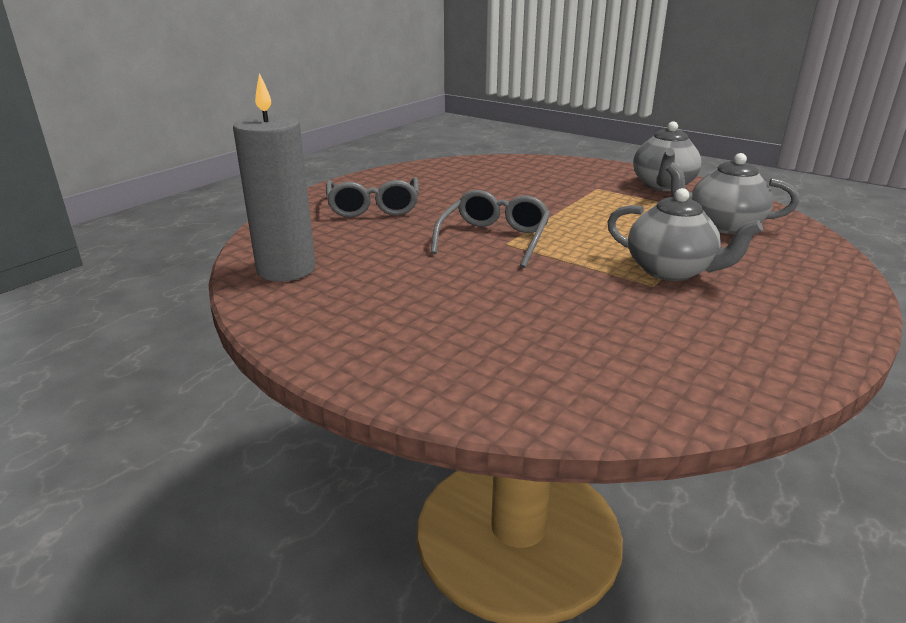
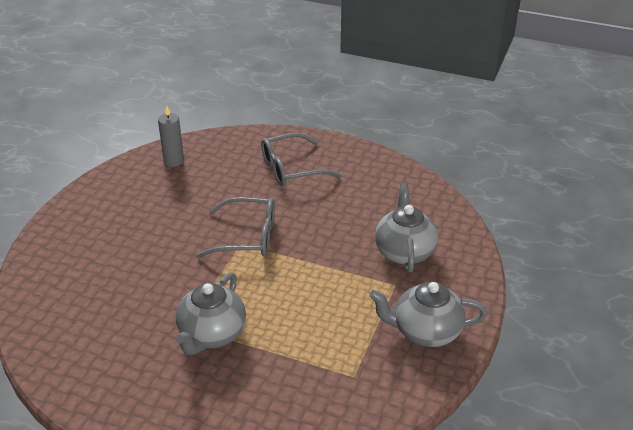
camera: 75 degrees right, 10 degrees up
(286, 269) = (174, 161): grey candle -> grey candle, size x0.56
(723, 225) = (324, 372): grey teapot -> grey teapot (404, 252)

